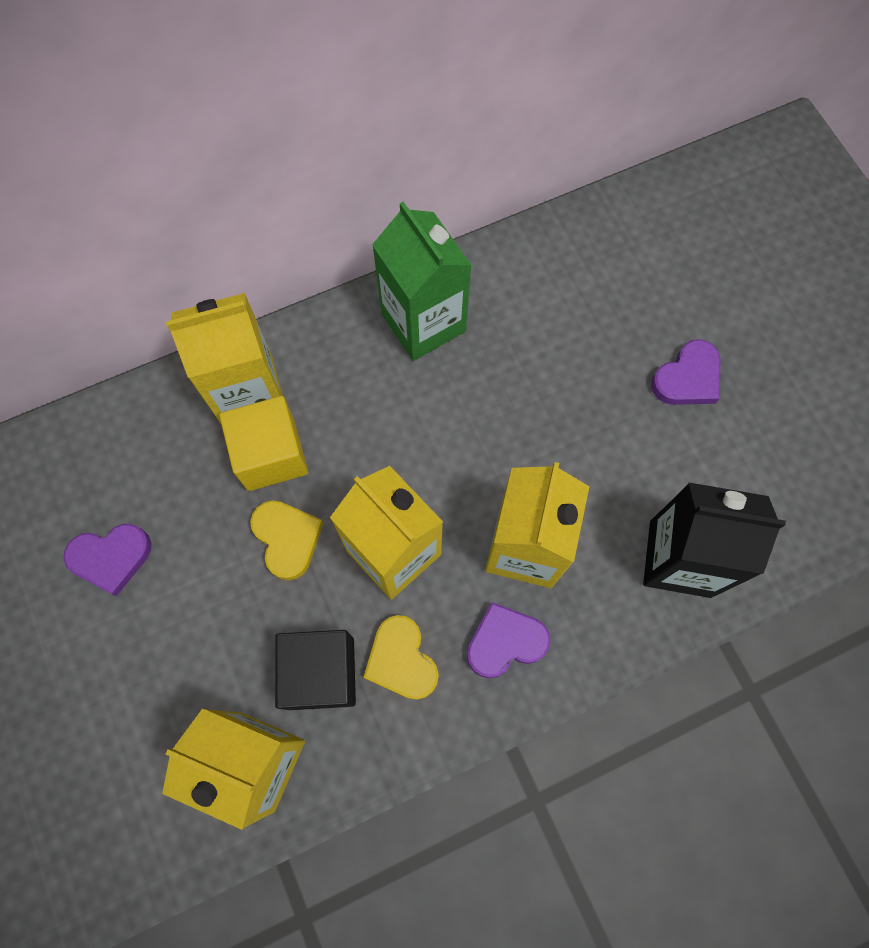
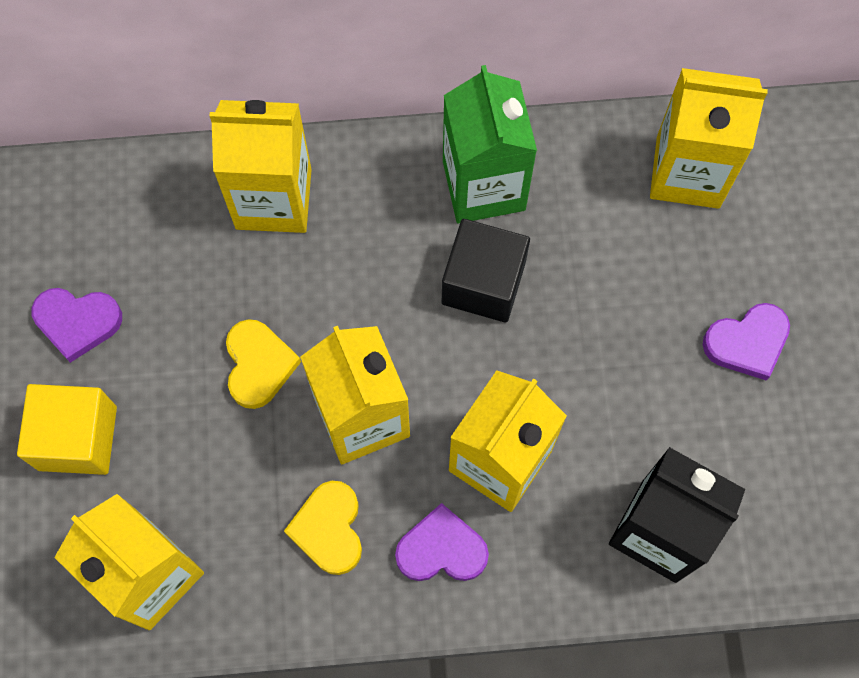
camera: 20 degrees right, 0 degrees up
(271, 454) = (273, 272): yellow cube -> yellow cube (77, 438)
(321, 673) = (244, 512): black cube -> black cube (483, 283)
(585, 257) = (688, 172): none -> yellow carton

